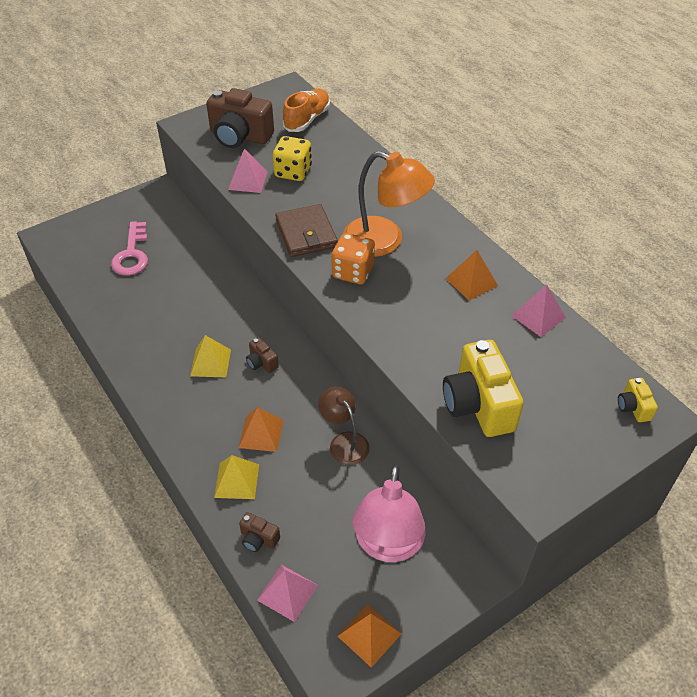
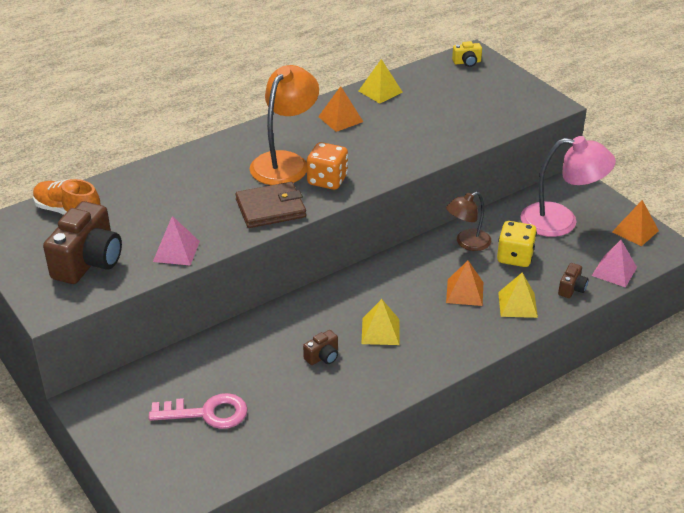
camera: 90 degrees left, 10 degrees down
(261, 363) = (379, 295): brown camera -> brown camera (323, 357)
(293, 172) = (167, 219): yellow dice -> yellow dice (515, 257)
(478, 405) = (475, 123): yellow camera -> none
(538, 316) = (380, 91): pink pyramid -> yellow pyramid

